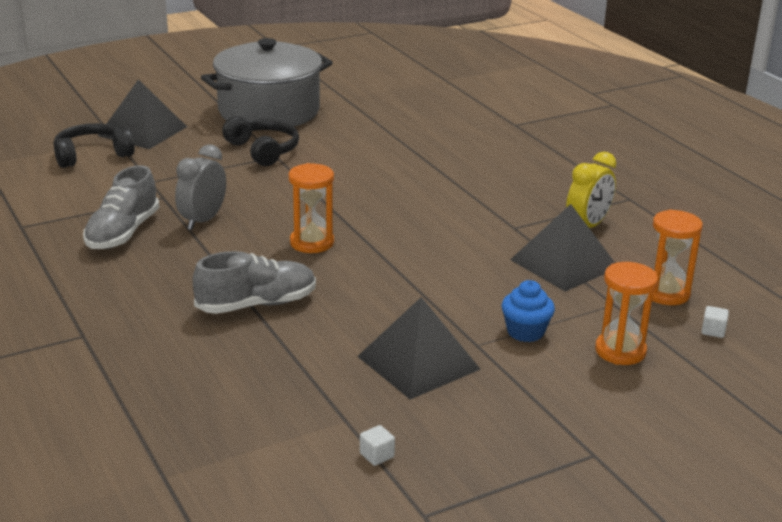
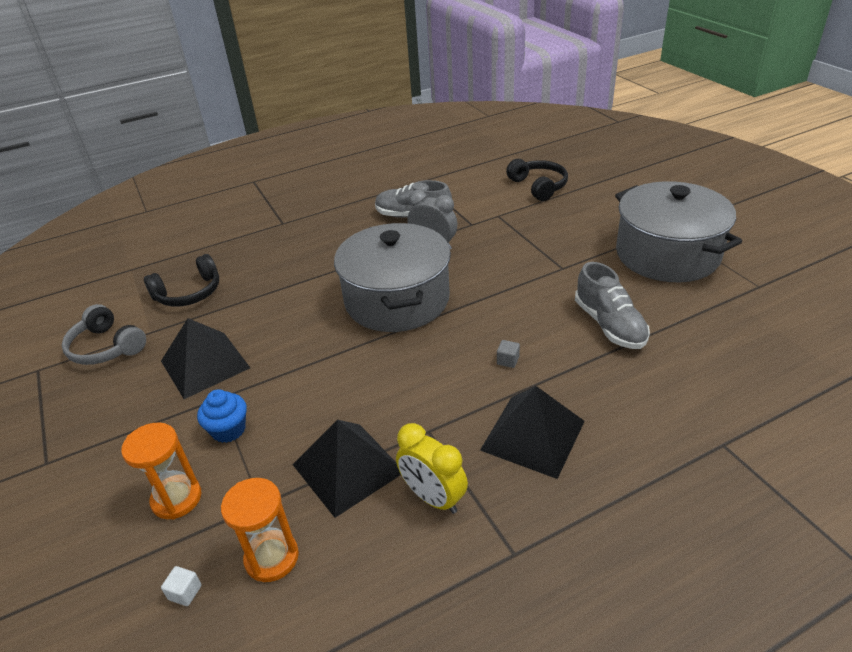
camera: 95 degrees right, 10 degrees up
(143, 131) = (592, 199): black pyramid -> black pyramid (532, 435)
(257, 304) = (305, 282): grey shoe -> grey shoe (609, 325)
(263, 150) = (572, 260): black headphones -> black headphones (189, 293)
(312, 243) = (397, 300): orange hourglass -> grey pot
(377, 455) = (106, 347): white cube -> grey headphones
(421, 190) = (508, 360): none -> grey cube

